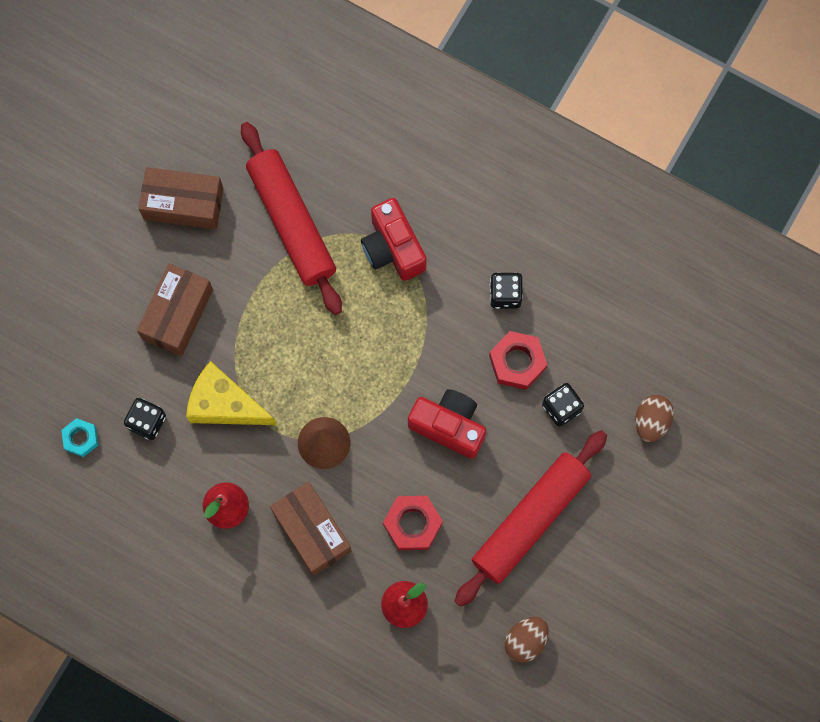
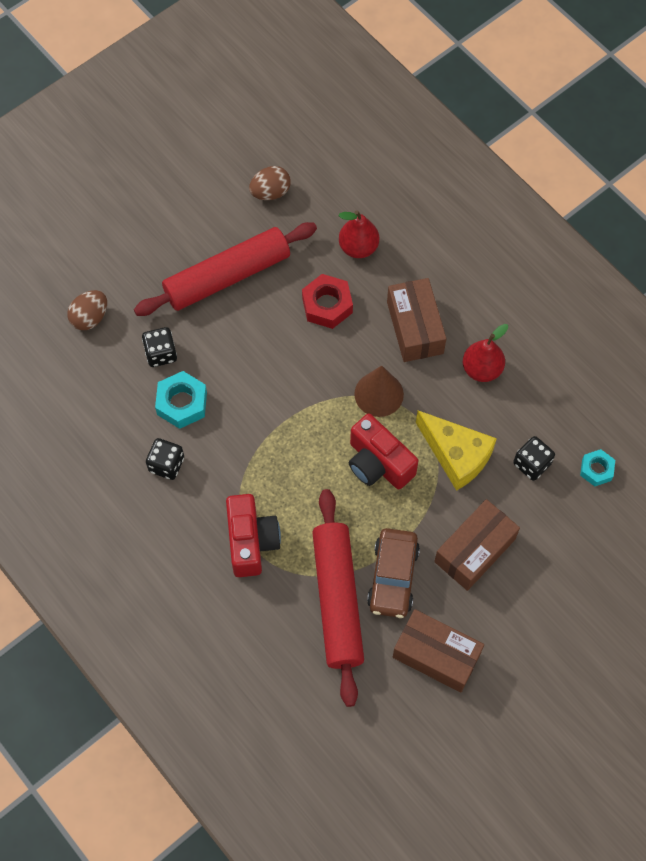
camera: 160 degrees left, 10 degrees down
(247, 261) = (393, 577): none -> brown car
(449, 426) = (264, 371): red camera -> red camera (378, 463)
(517, 362) = (182, 403): red nut -> turquoise nut

